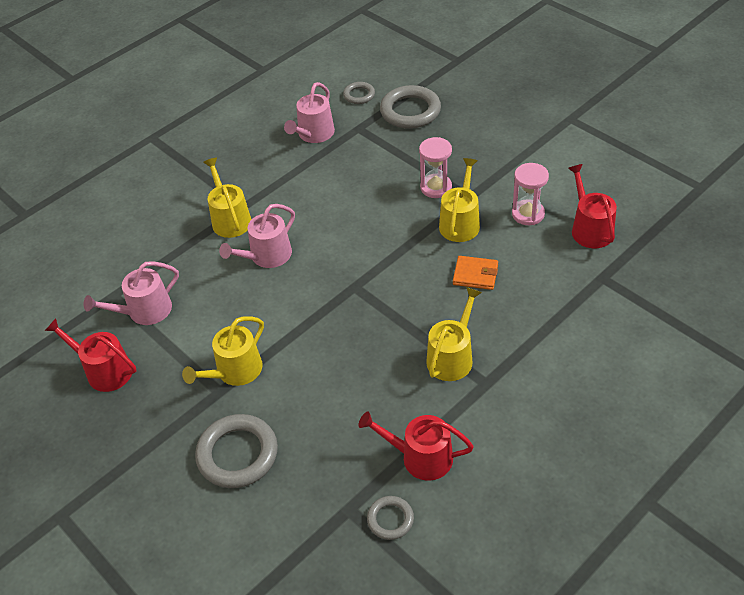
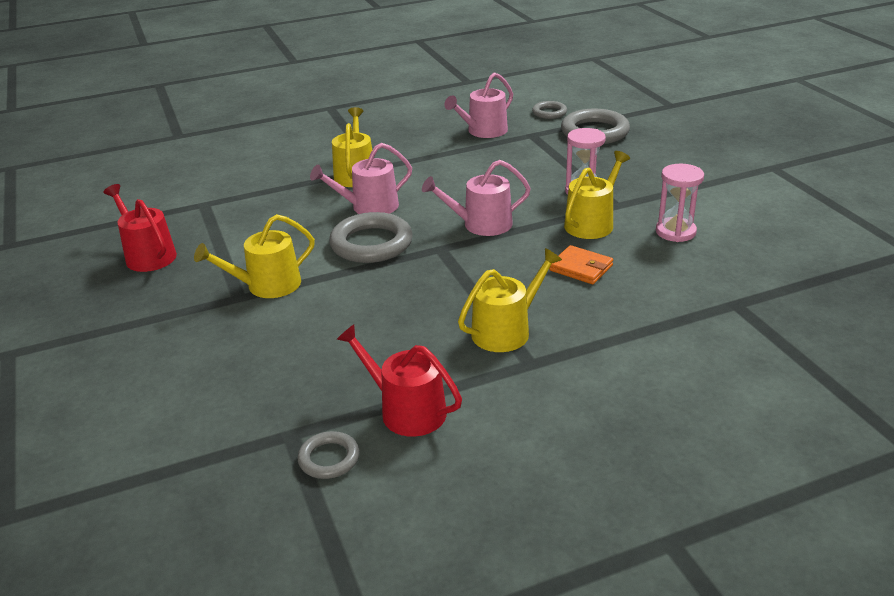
camera: 20 degrees right, 15 degrees down
(144, 311) = (221, 221): pink watering can -> pink watering can (481, 224)
(237, 454) = (214, 352): grey ring -> grey ring (371, 243)
(590, 229) = (744, 259): red watering can -> none

